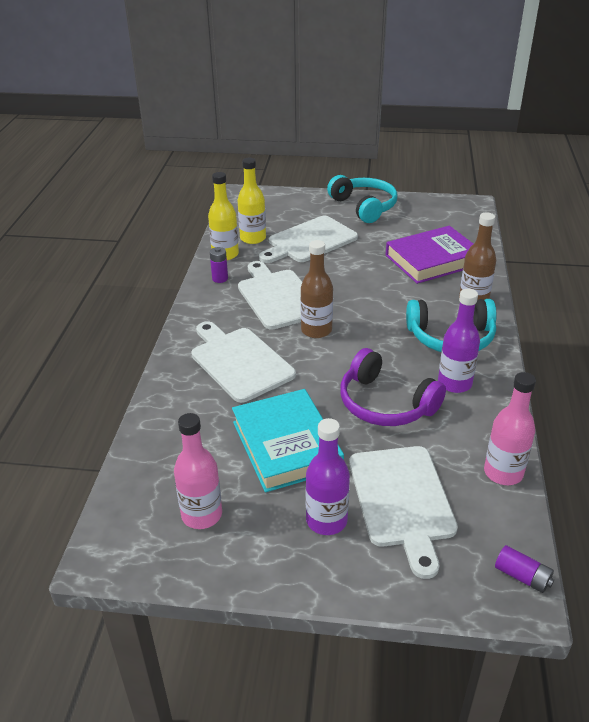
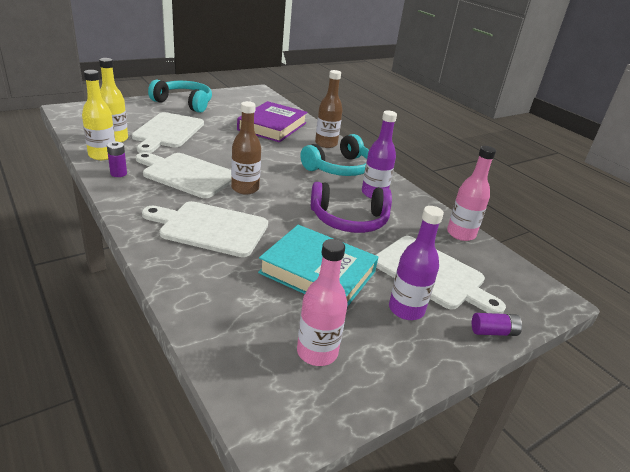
camera: 45 degrees left, 5 degrees down
(522, 576) = (540, 286): purple battery -> purple battery (493, 332)

